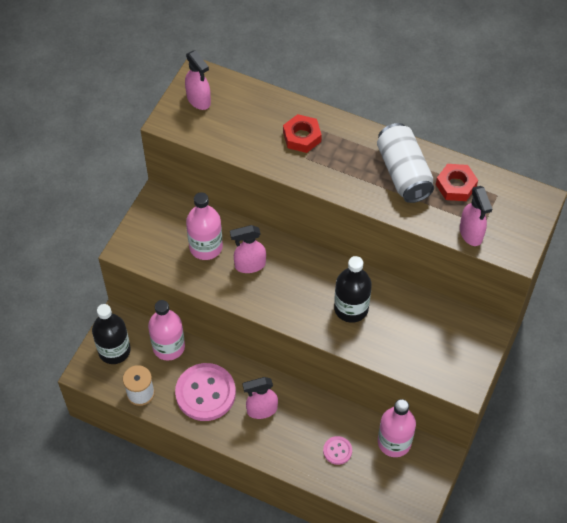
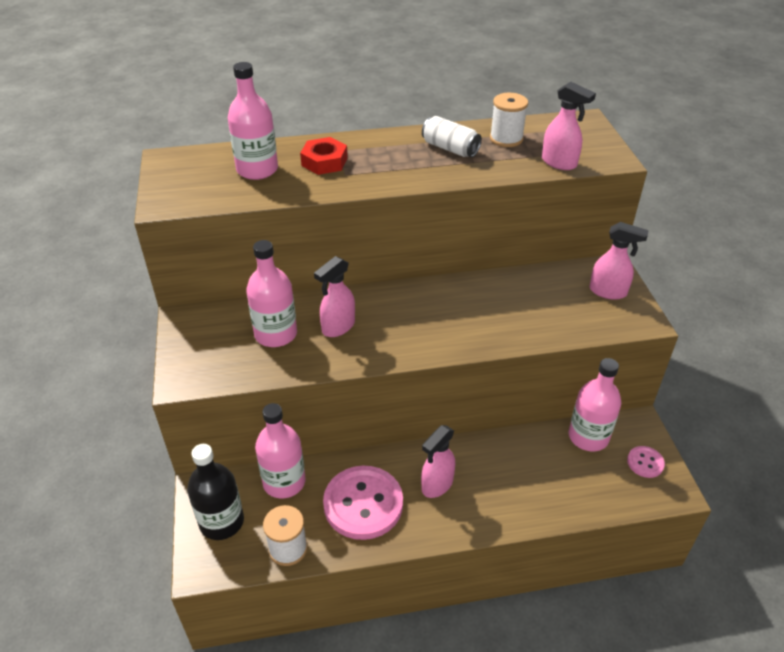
camera: 35 degrees left, 15 degrees down
(199, 100) = (185, 176): pink spray bottle -> pink spray bottle (608, 292)
(250, 120) = (257, 170): none -> pink bottle
(337, 451) = (546, 477): pink button -> pink button (645, 463)
(351, 308) = (474, 312): black bottle -> none
(403, 173) = (450, 148): white can -> white can, size x0.64
(456, 186) = (506, 139): red nut -> white spool

